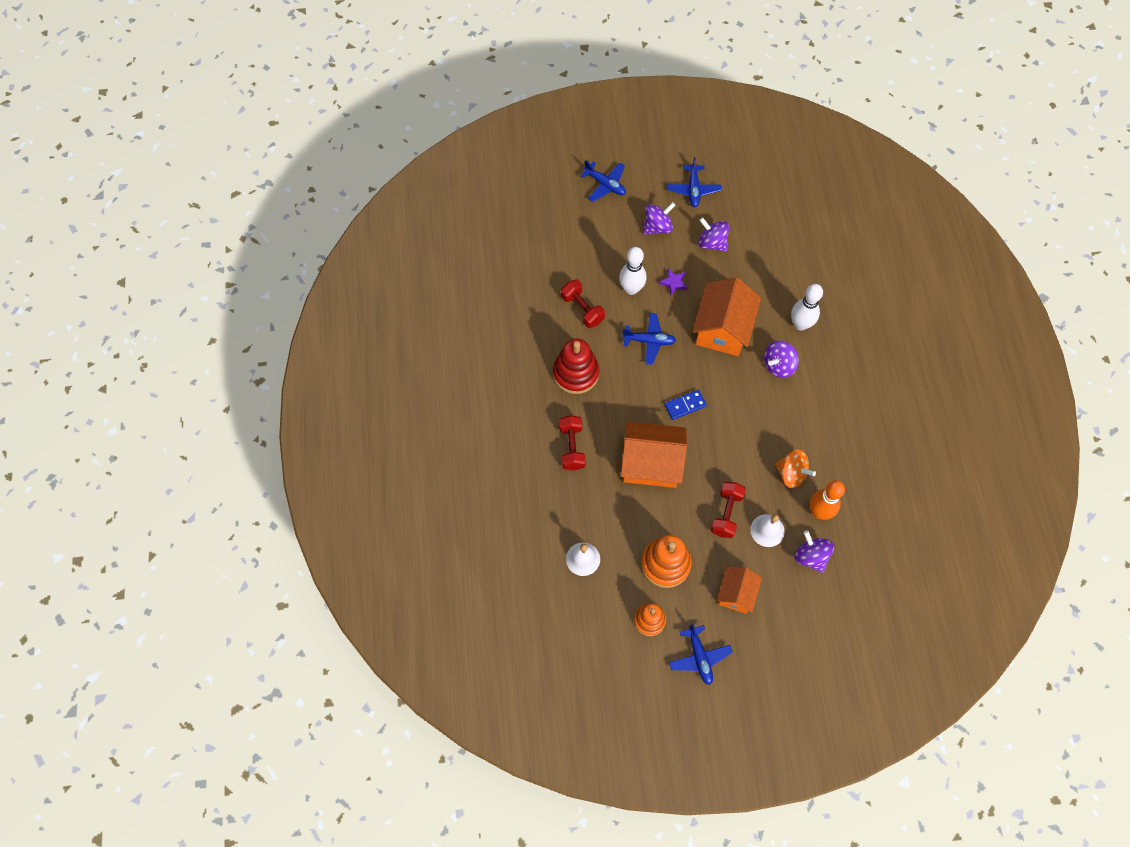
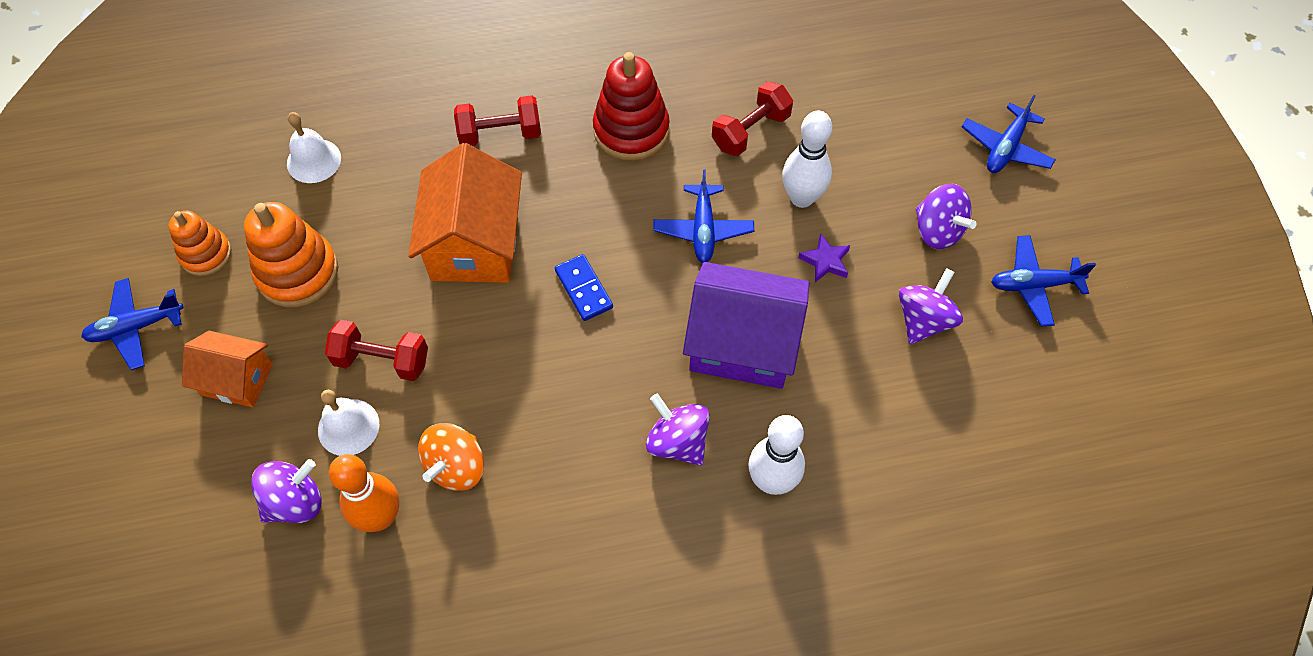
camera: 85 degrees right, 5 degrees down
(722, 329) = (742, 343): orange house -> purple house

